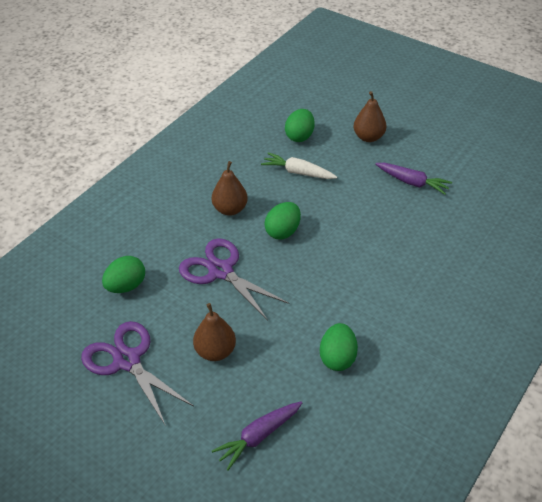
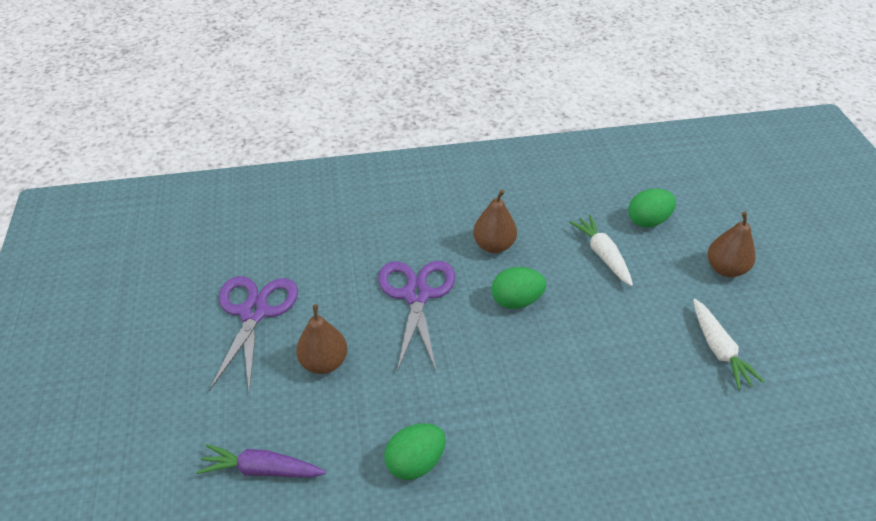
camera: 45 degrees right, 0 degrees up
(126, 286) = (329, 250): green egg -> none
(412, 182) = (719, 349): purple carrot -> white carrot

